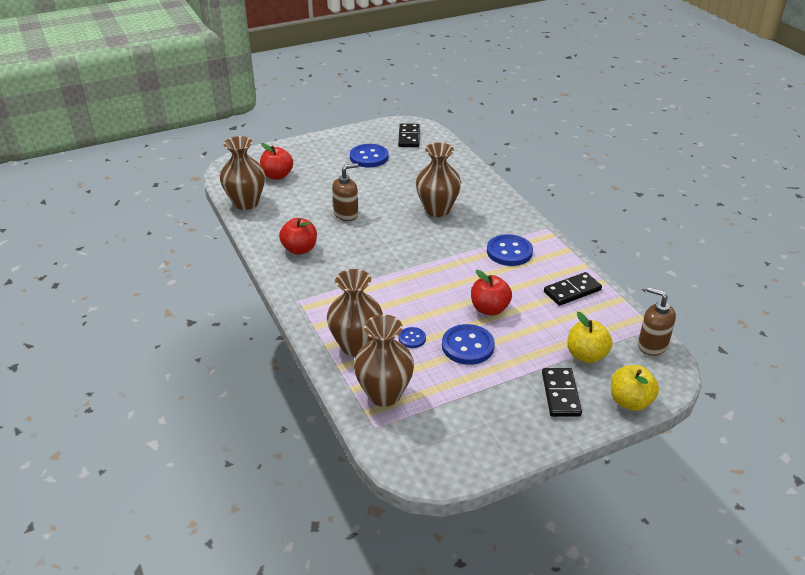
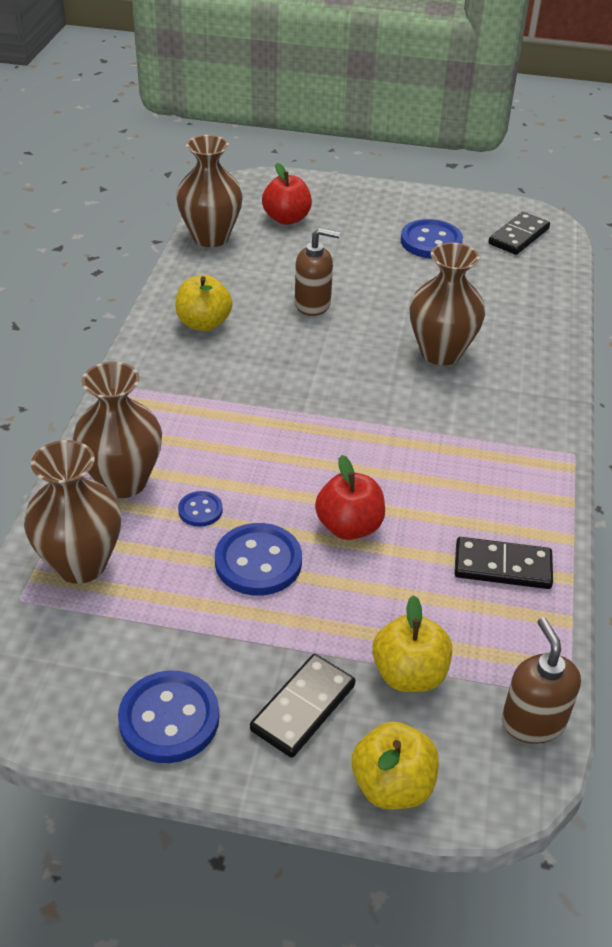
camera: 35 degrees right, 5 degrees up
(299, 249) = (204, 323): red apple -> yellow apple
(509, 252) = (474, 460): blue button -> blue button (169, 719)

